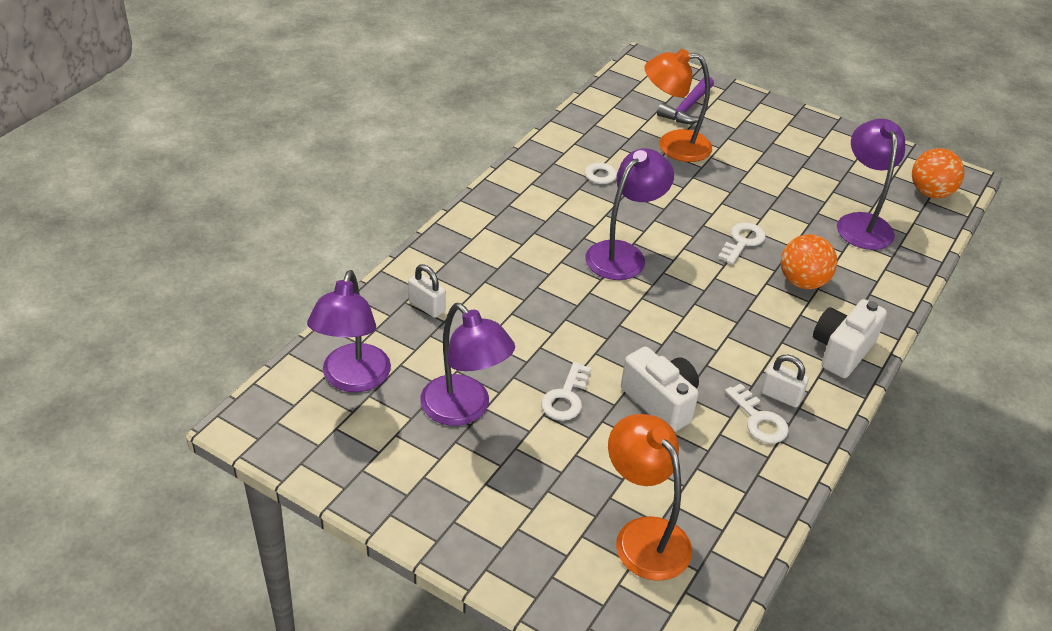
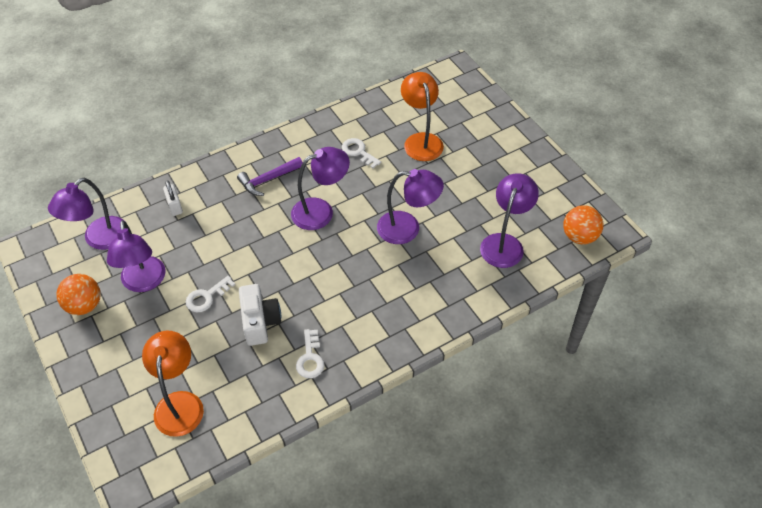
camera: 30 degrees right, 10 degrees up
(673, 146) = (421, 140): orange lamp -> orange lamp turned 45 degrees clockwise
(687, 108) = (456, 114): purple hammer -> purple hammer (268, 180)
(742, 241) = (407, 229): white key -> purple lamp
(780, 396) = (338, 348): white padlock -> none
(802, 282) = (423, 273): orange ball -> orange ball (84, 305)
(842, 351) = (406, 332): white camera -> none

